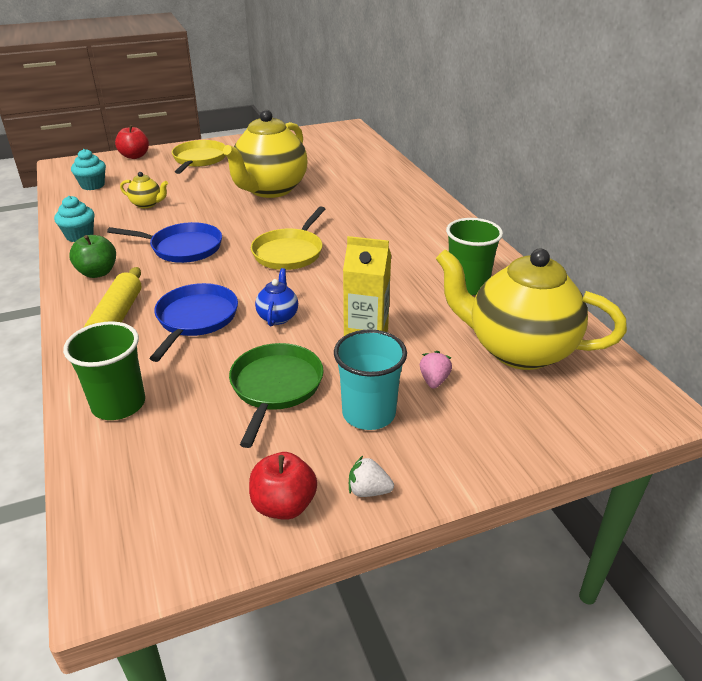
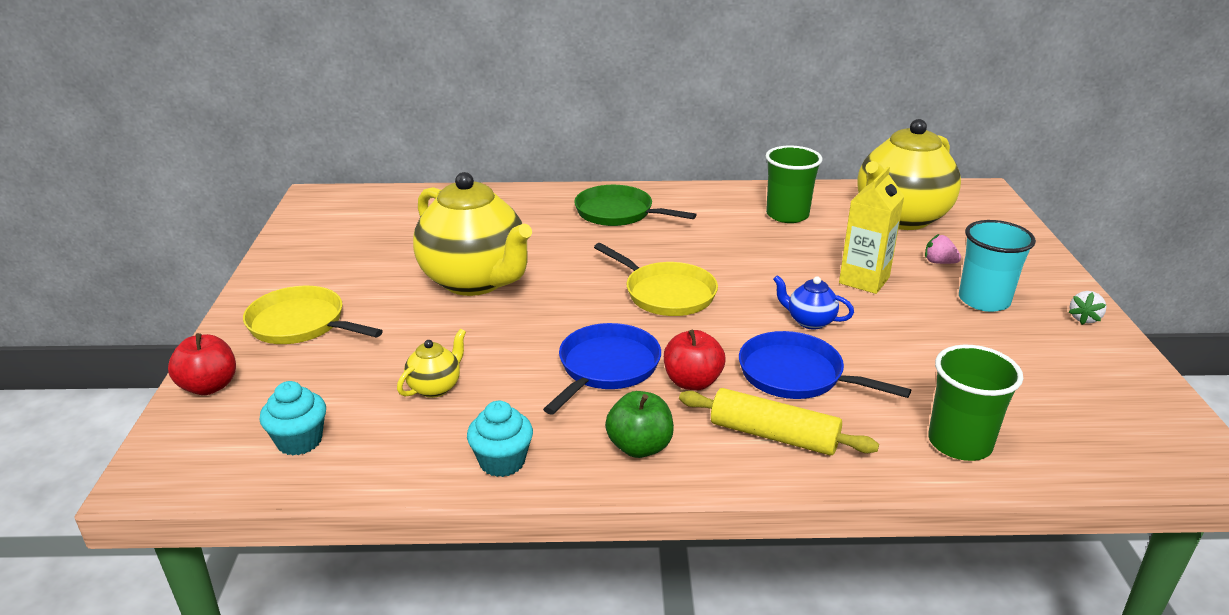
camera: 70 degrees left, 5 degrees down
(275, 387) = (939, 341): green pan -> green pan (618, 213)
(284, 505) = (1106, 360): red apple -> red apple (692, 382)

